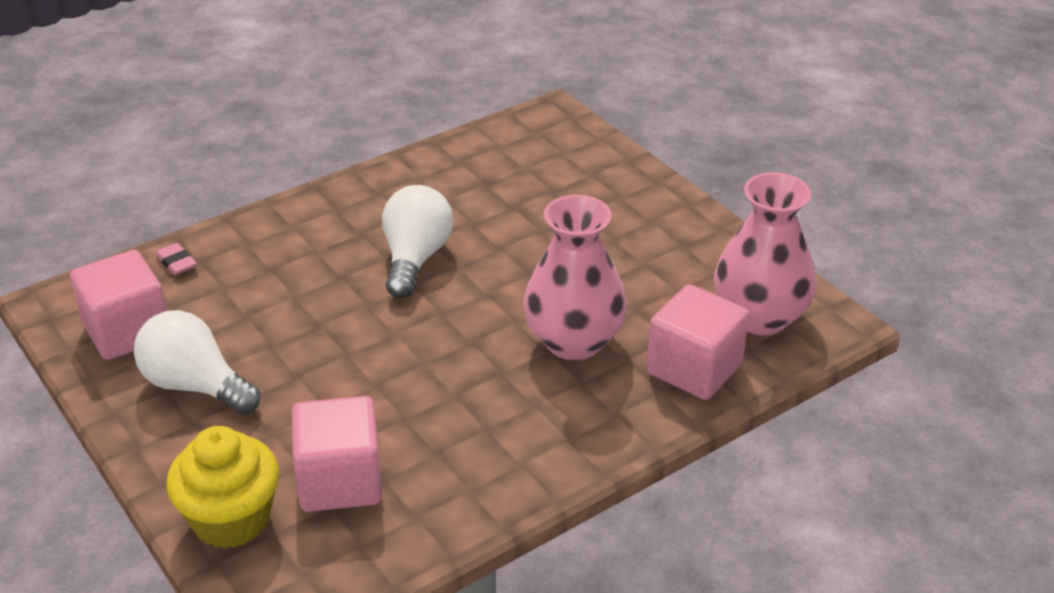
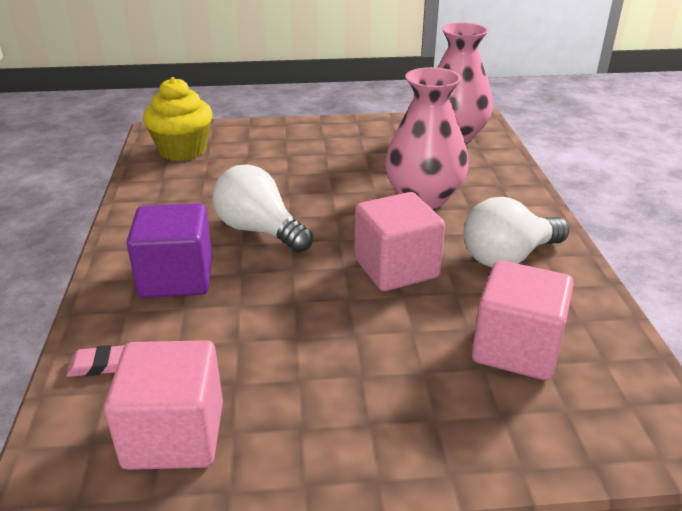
camera: 60 degrees left, 5 degrees down
(195, 386) = (314, 405): white light bulb -> white light bulb (508, 257)
(231, 519) = (534, 434): yellow cupcake -> yellow cupcake (183, 150)
(306, 246) = (176, 278): none -> purple cube
(694, 369) = (487, 168): pink cube -> pink cube (396, 268)

